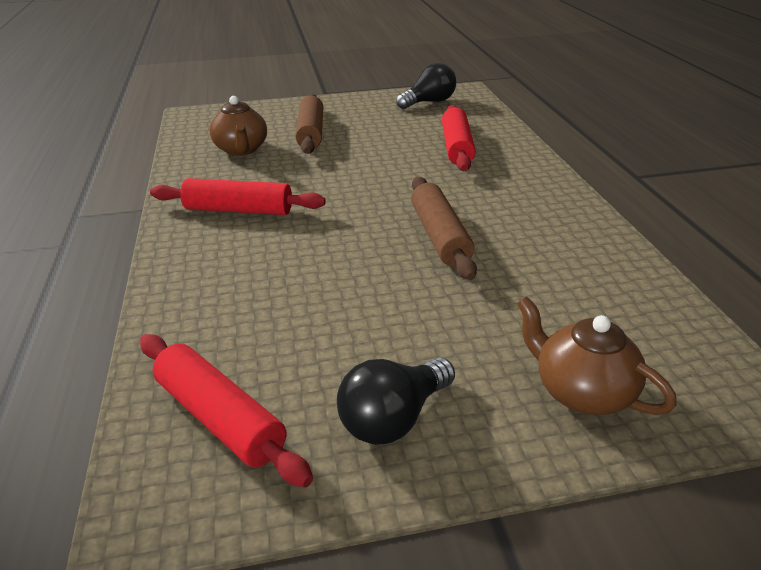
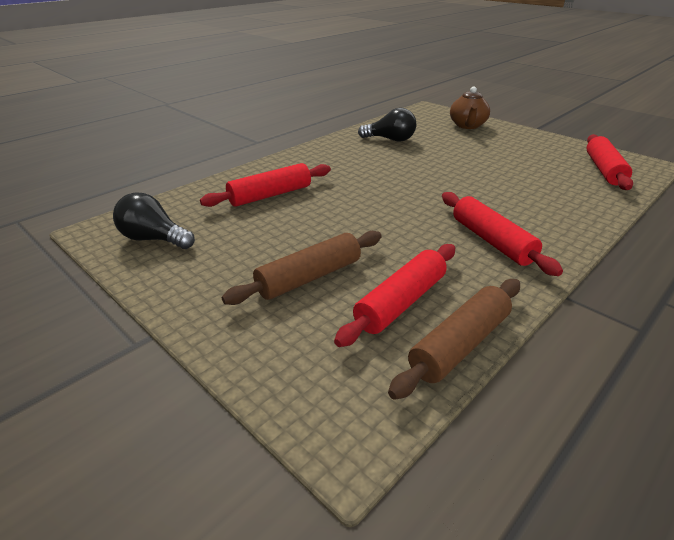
camera: 125 degrees left, 0 degrees up
(241, 150) = (400, 302): brown teapot -> red rolling pin
(394, 418) = (537, 145): black light bulb -> black light bulb (390, 139)
(440, 236) = (409, 168): brown rolling pin -> brown rolling pin (459, 345)

